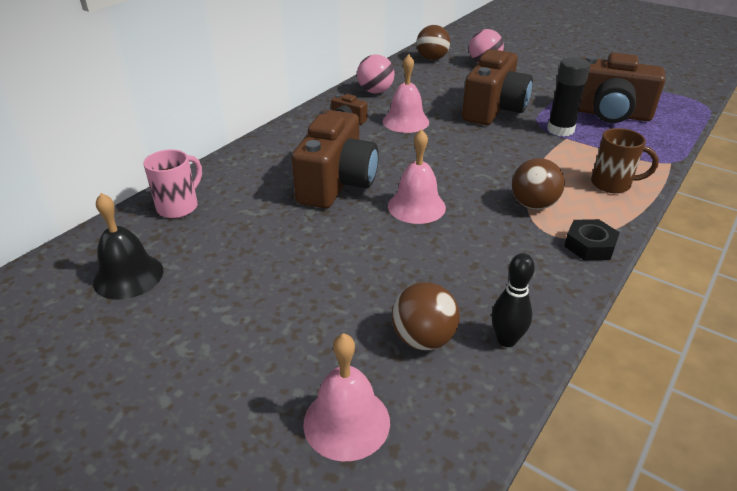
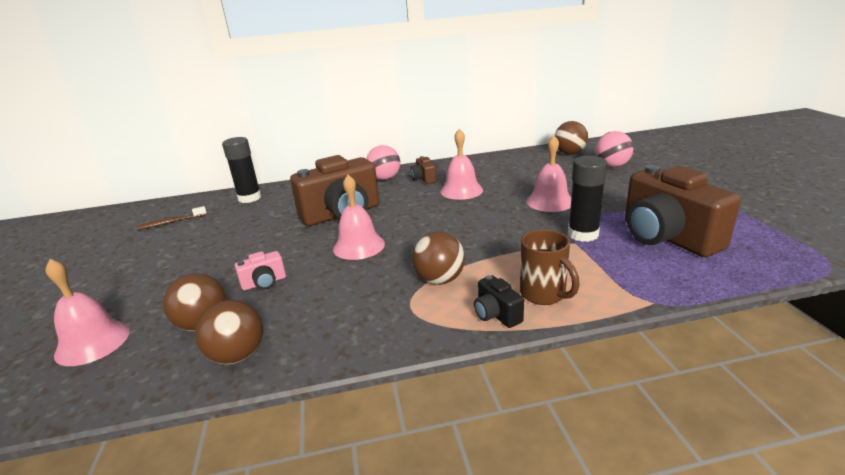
camera: 45 degrees right, 10 degrees down
(128, 276) = (171, 222): black bell -> brown toothbrush
(179, 207) = (249, 198): pink mug -> black glue stick
(375, 91) = (479, 166): pink ball -> pink ball (385, 178)
(399, 277) = (264, 283): none -> pink camera
(494, 110) = (550, 201): brown camera -> pink bell
(506, 340) = (237, 355): black bowling pin -> brown ball
(589, 245) = (422, 329): black nut -> none
(611, 211) = (496, 314): none -> black camera

